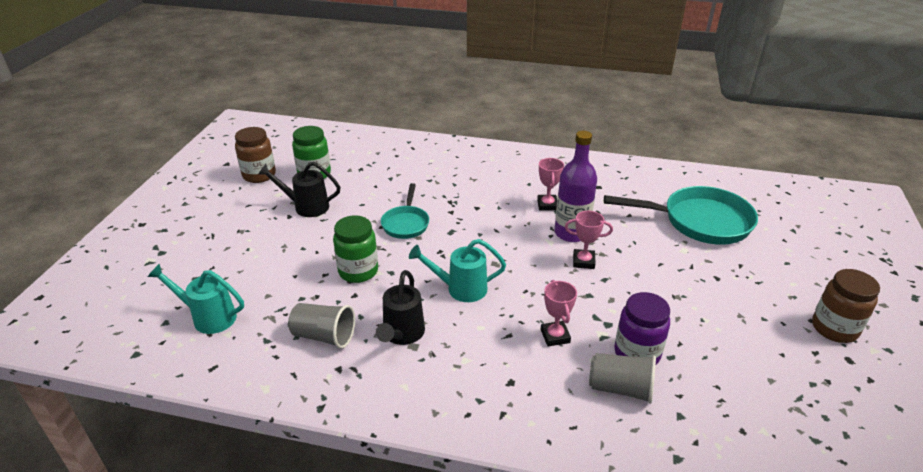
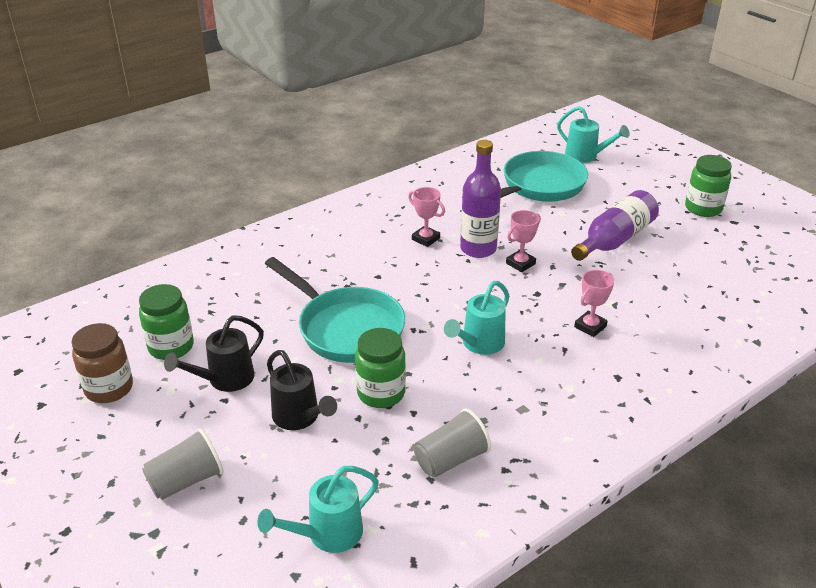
camera: 50 degrees left, 0 degrees up
(402, 334) = (501, 408): black watering can -> black watering can (299, 417)
(406, 223) = (345, 328): turquoise pan -> turquoise pan, size x1.80
(555, 336) = (590, 326): pink trophy -> pink trophy turned 75 degrees counterclockwise
(620, 388) = (674, 328): grey cup -> grey cup (186, 480)
(637, 353) = (647, 300): purple jar -> none
(693, 296) = (614, 240): none -> purple bottle
(787, 224) = (585, 156): none -> turquoise watering can
(834, 328) = (703, 208): brown jar -> green jar

